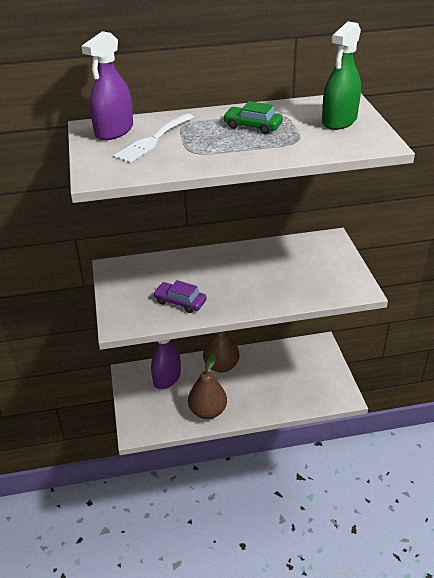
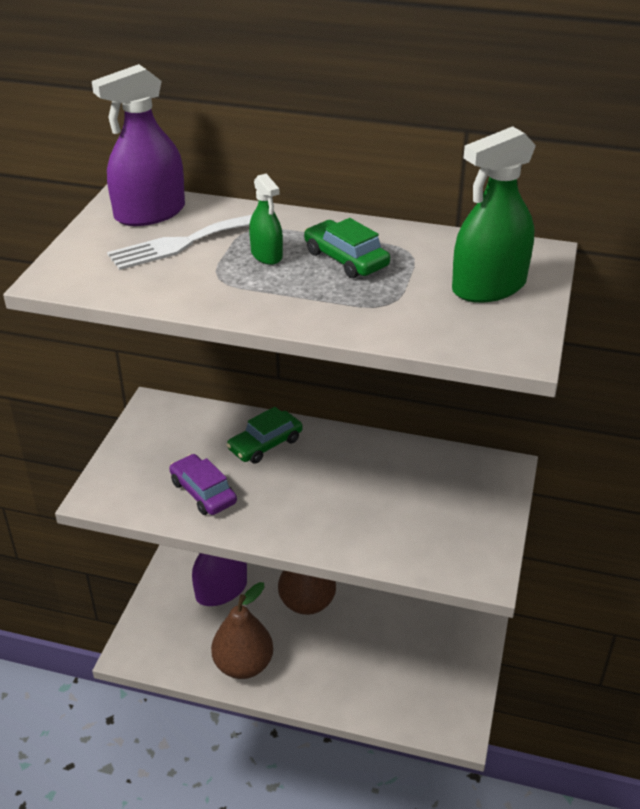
camera: 25 degrees right, 0 degrees up
(195, 266) = (265, 444): none -> green car
(207, 135) = (266, 255): none -> green spray bottle

